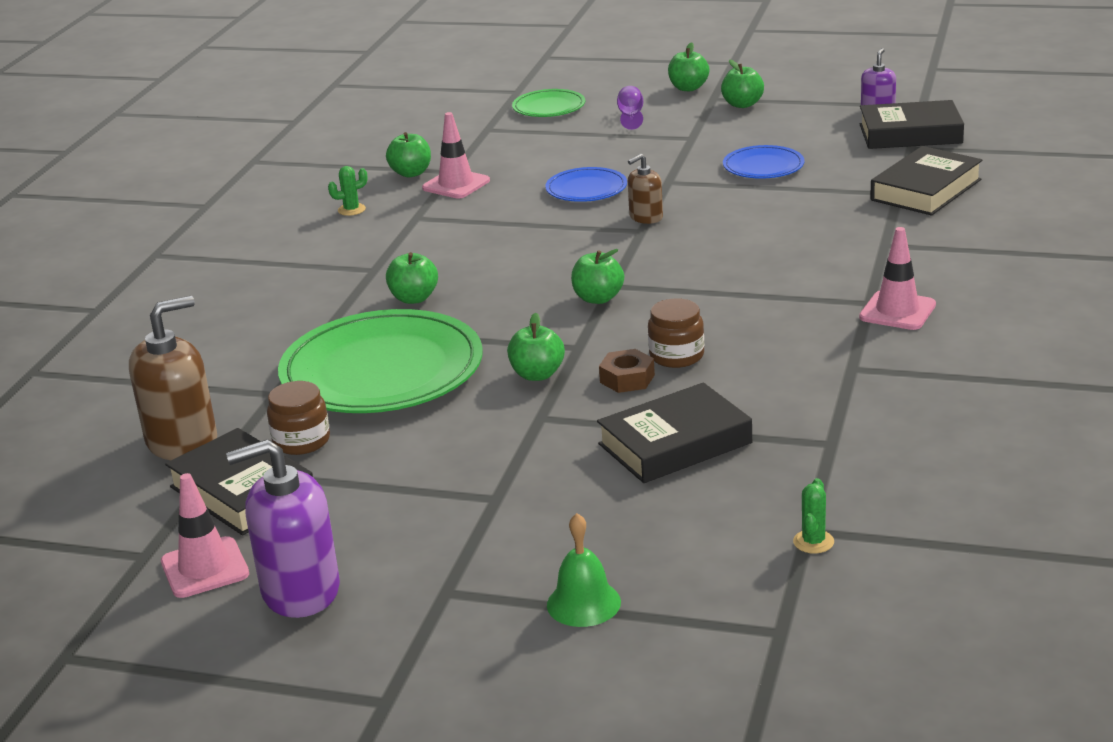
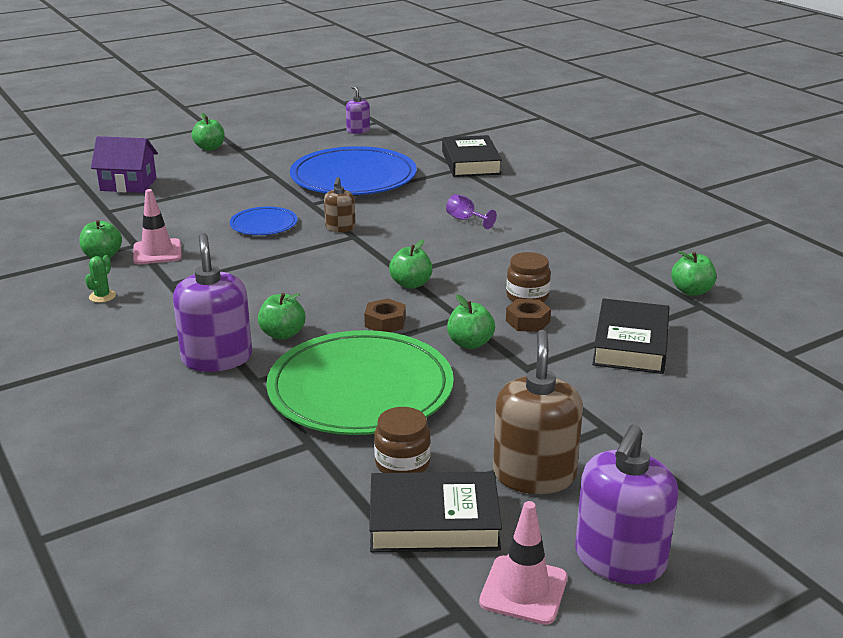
camera: 50 degrees left, 0 degrees up
(182, 442) = (308, 515): brown soap dispenser -> brown soap dispenser (534, 475)
(335, 297) = (217, 358): none -> purple soap dispenser
(508, 324) = (385, 322): none -> brown nut
(549, 107) = (128, 185): green plate -> purple house
(583, 603) = (780, 457): green bell -> none
(631, 116) = (203, 174): purple goblet -> purple goblet (465, 220)
(742, 104) = (267, 148): green apple -> green apple (691, 291)
(763, 166) = (353, 177): blue plate -> blue plate, size x2.07
(813, 542) = (801, 359): green cactus -> none
(897, 311) = (587, 227): pink traffic cone -> none
(910, 134) = (402, 137): black book -> none

